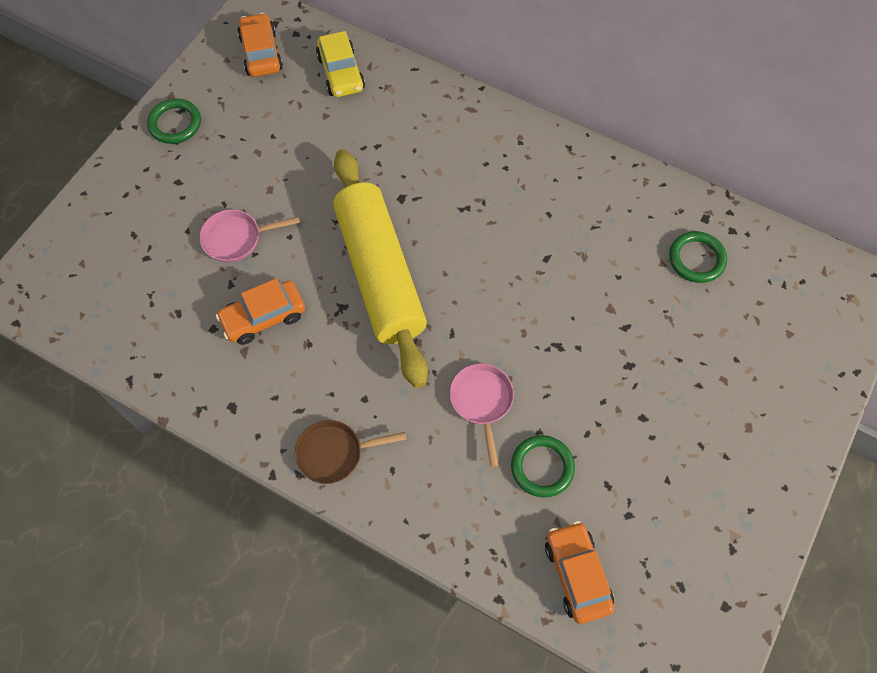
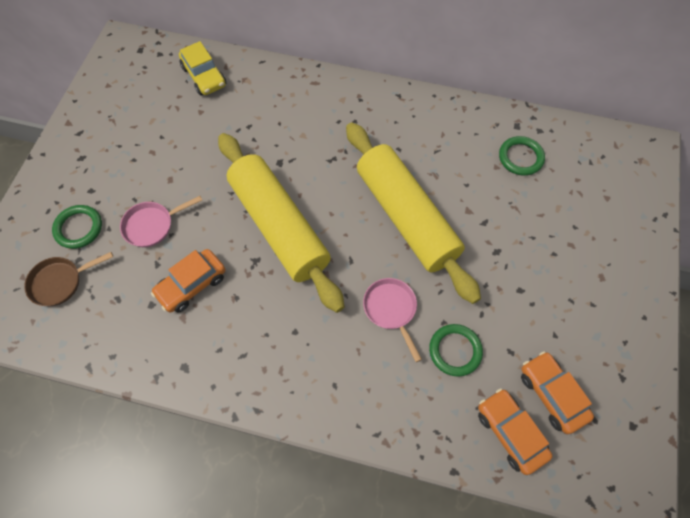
camera: 15 degrees left, 0 degrees up
(175, 123) = (77, 144): green ring -> green ring (79, 228)
(261, 53) = (135, 74): orange car -> orange car (551, 394)
(334, 453) = (282, 384): brown pan -> brown pan (60, 282)
(532, 298) = (406, 217): none -> yellow rolling pin

